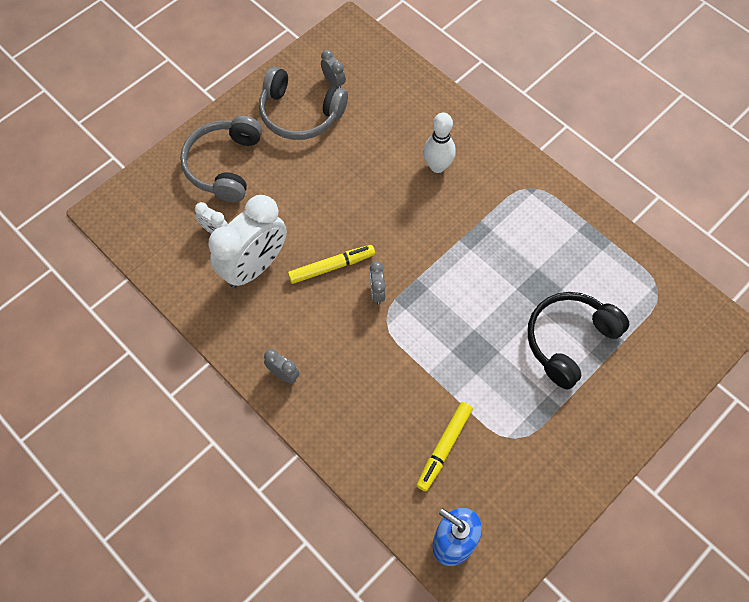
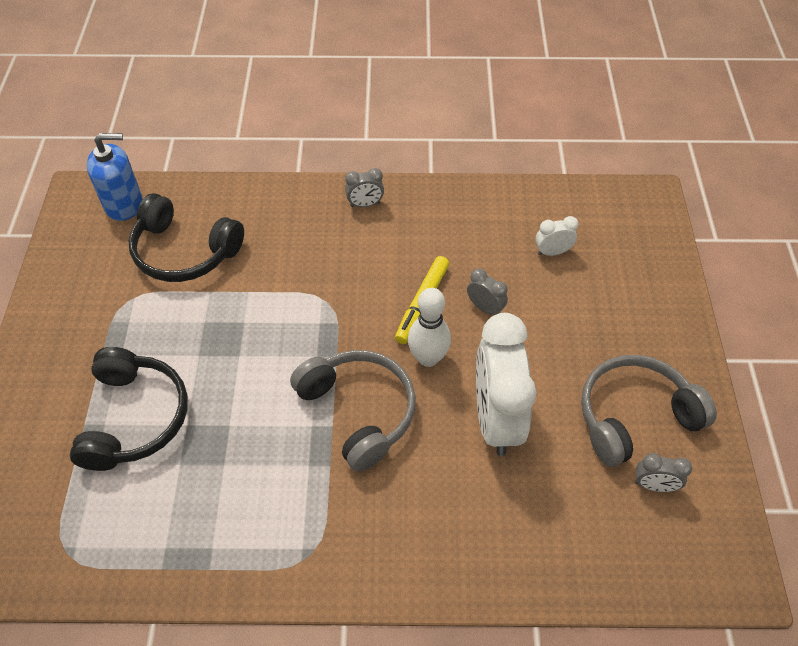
camera: 135 degrees right, 10 degrees down
(224, 165) = (624, 307): grey headphones -> grey headphones (359, 411)
(255, 267) = (484, 253): white clock -> white clock (496, 419)
(377, 292) = (359, 316): grey clock -> grey clock (485, 308)
(437, 166) = (435, 487): white bowling pin -> white bowling pin (428, 358)
(444, 447) = (184, 252): yellow marker -> black headphones

